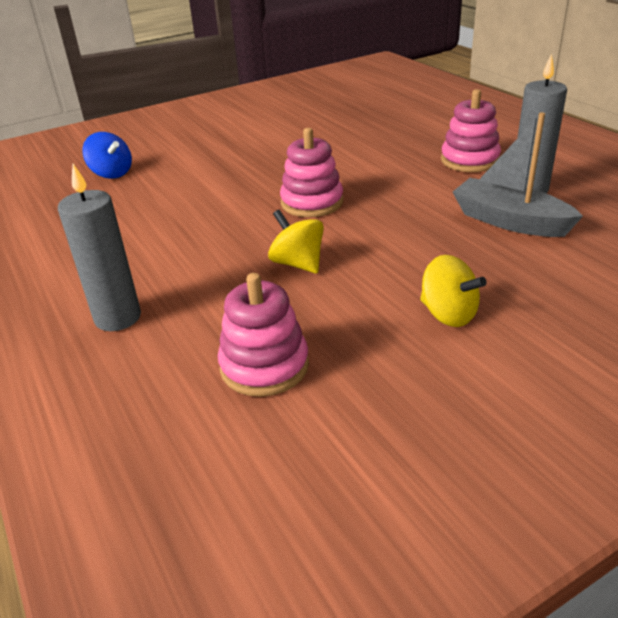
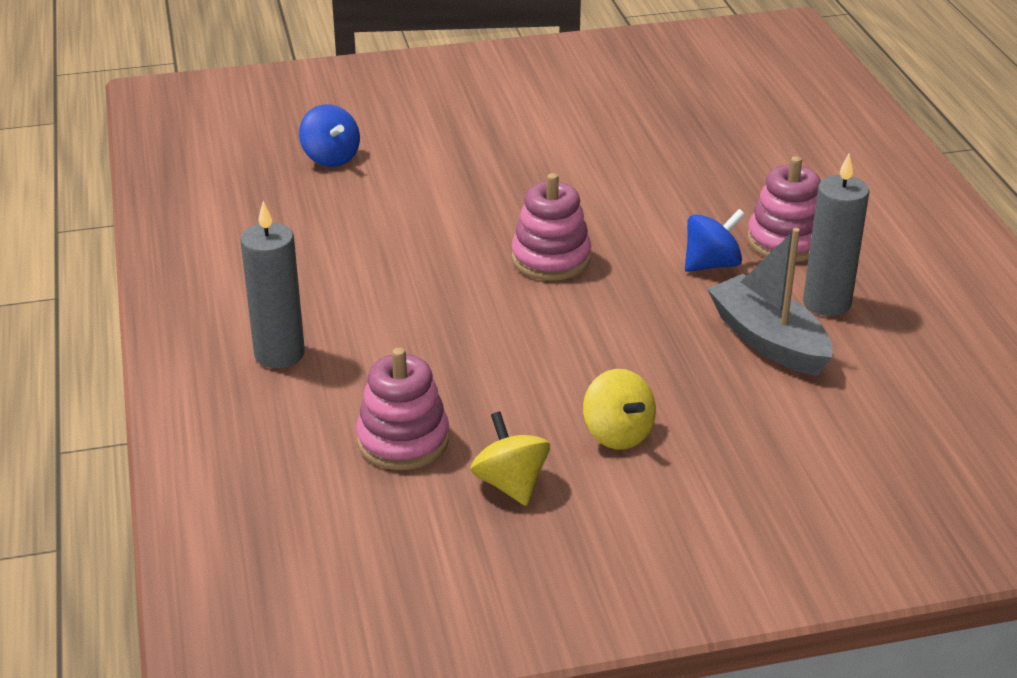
camera: 15 degrees right, 0 degrees up
(298, 263) = (492, 336): yellow spinning top -> yellow spinning top (510, 484)
(430, 183) = (711, 264): none -> blue spinning top

